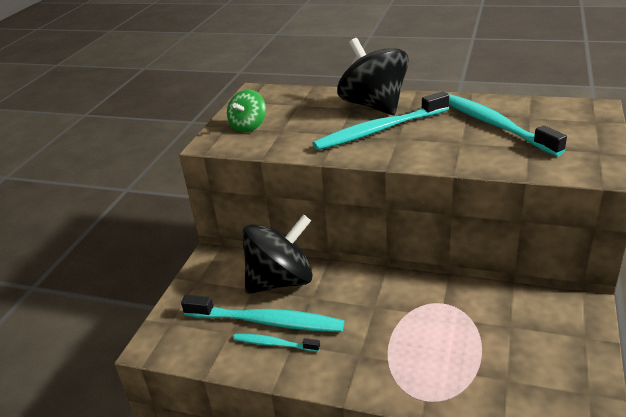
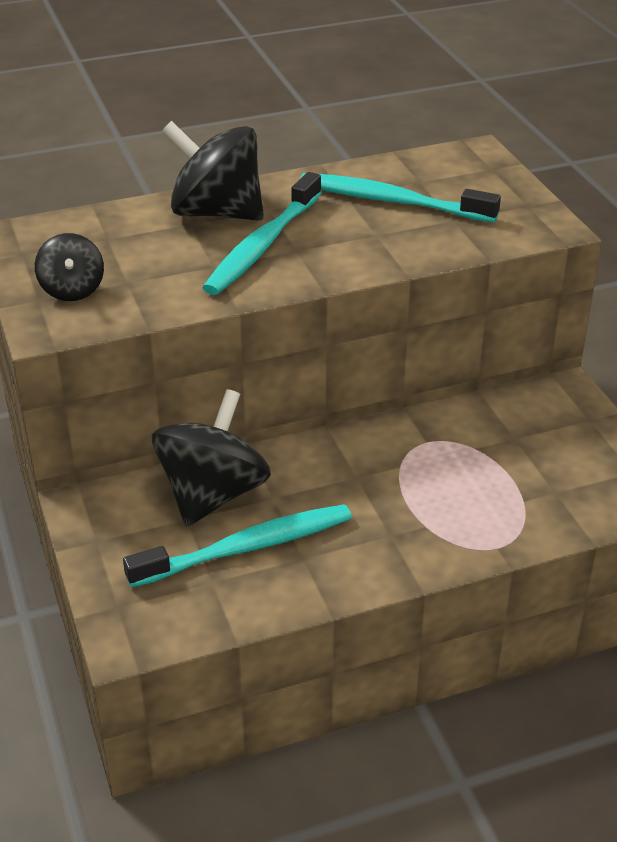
camera: 40 degrees left, 5 degrees up
(248, 126) = (72, 290): green spinning top -> black spinning top
(274, 344) = (282, 568): turquoise toothbrush -> none

